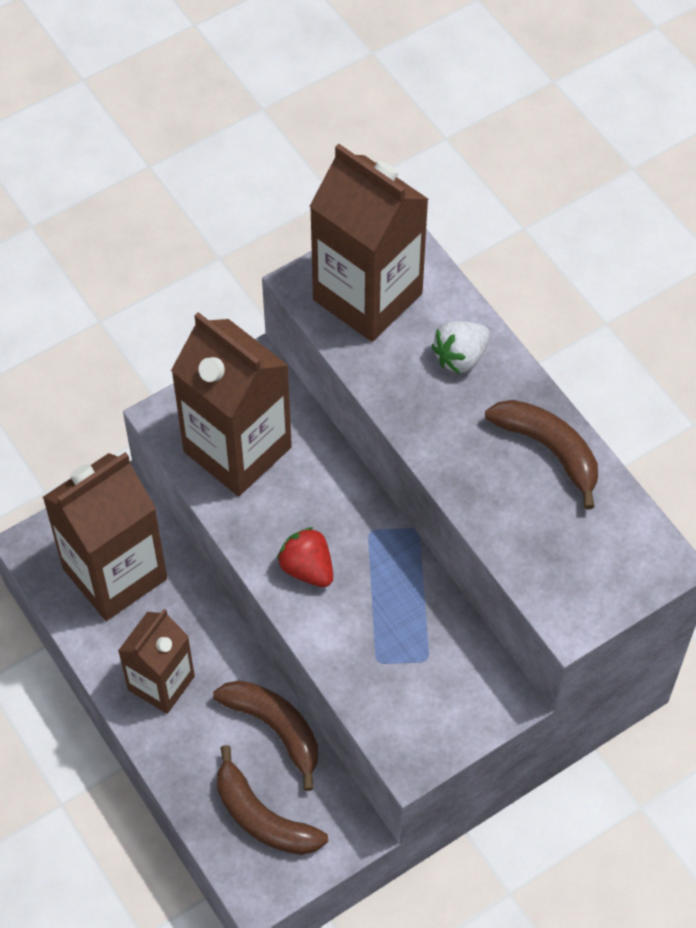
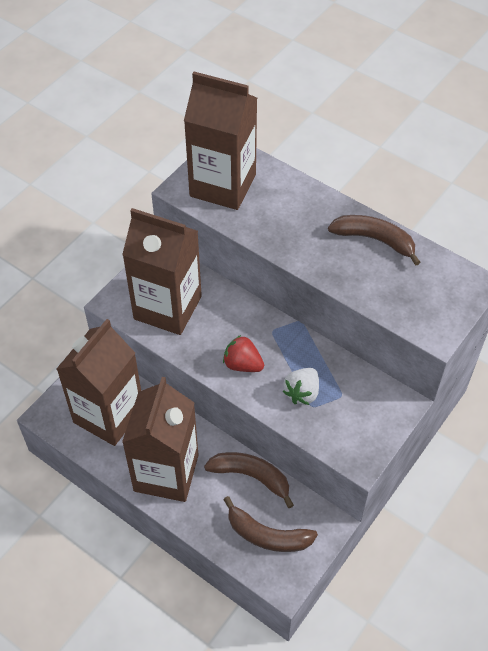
camera: 20 degrees left, 5 degrees down
(161, 683) = (166, 473): brown carton -> brown carton, size x1.61
(460, 357) = (296, 203): white strawberry -> white strawberry (302, 393)

